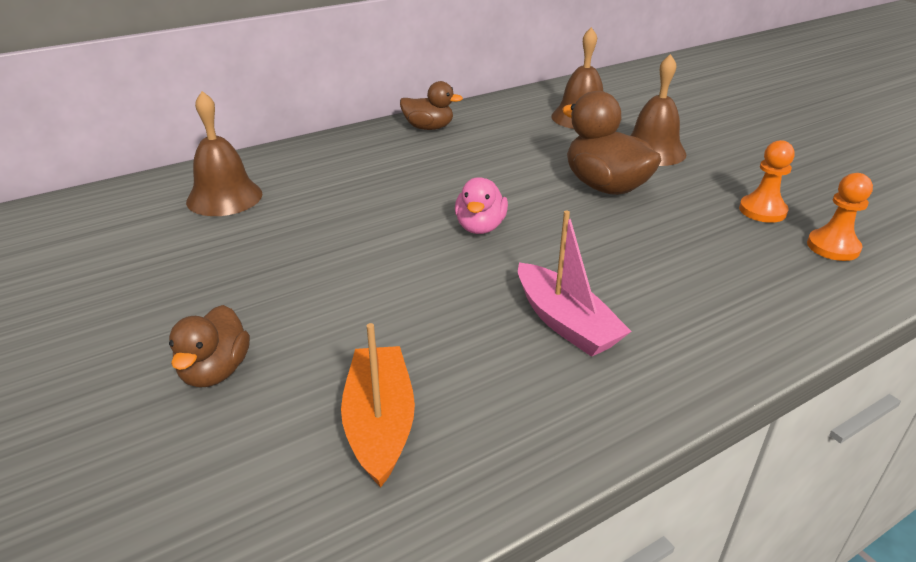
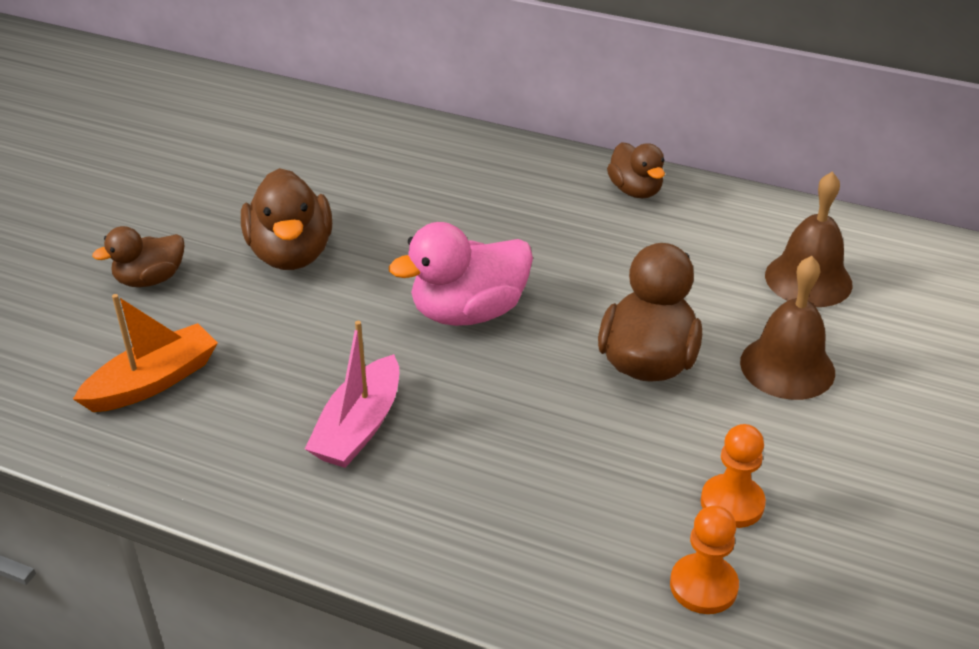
camera: 55 degrees right, 5 degrees up
(224, 197) = (368, 155): brown bell -> none
(298, 277) = (291, 254): none -> brown duck
(480, 227) = (468, 312): pink duck -> pink duck, size x1.61

